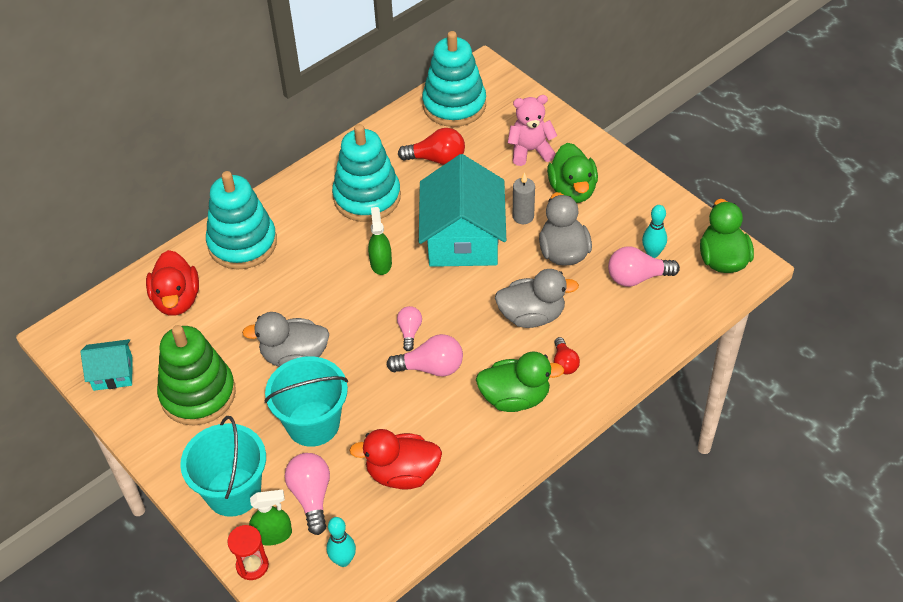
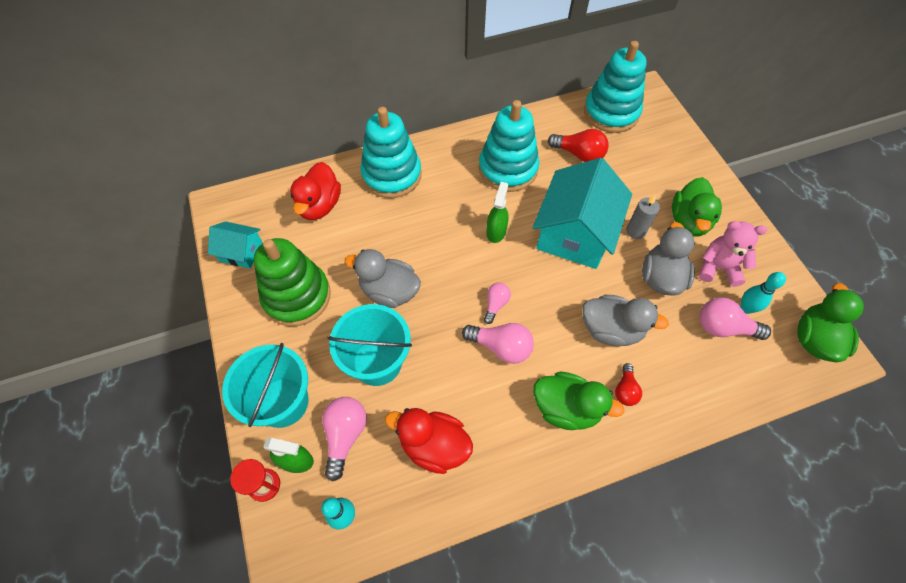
camera: 20 degrees right, 10 degrees up
(530, 151) = (663, 173): pink teddy bear -> pink teddy bear (718, 268)

